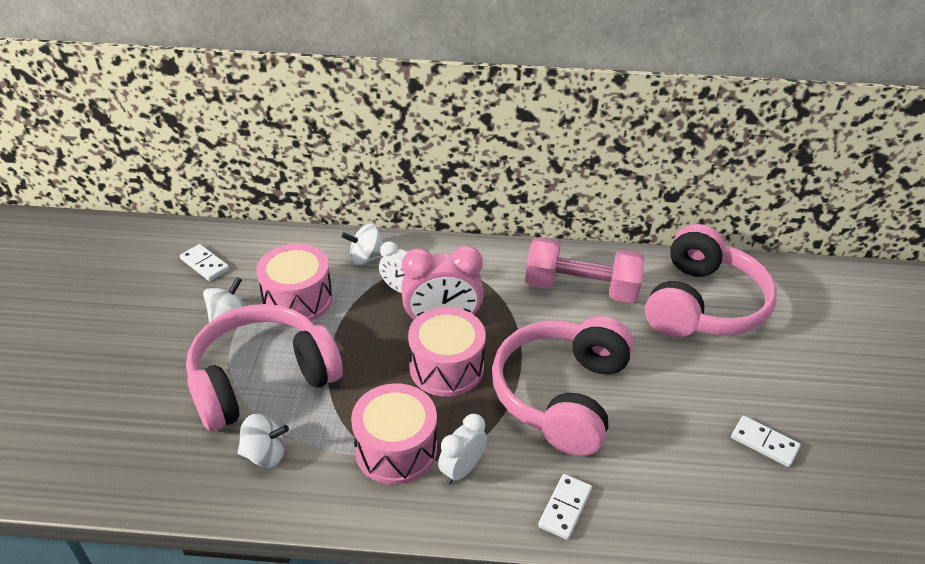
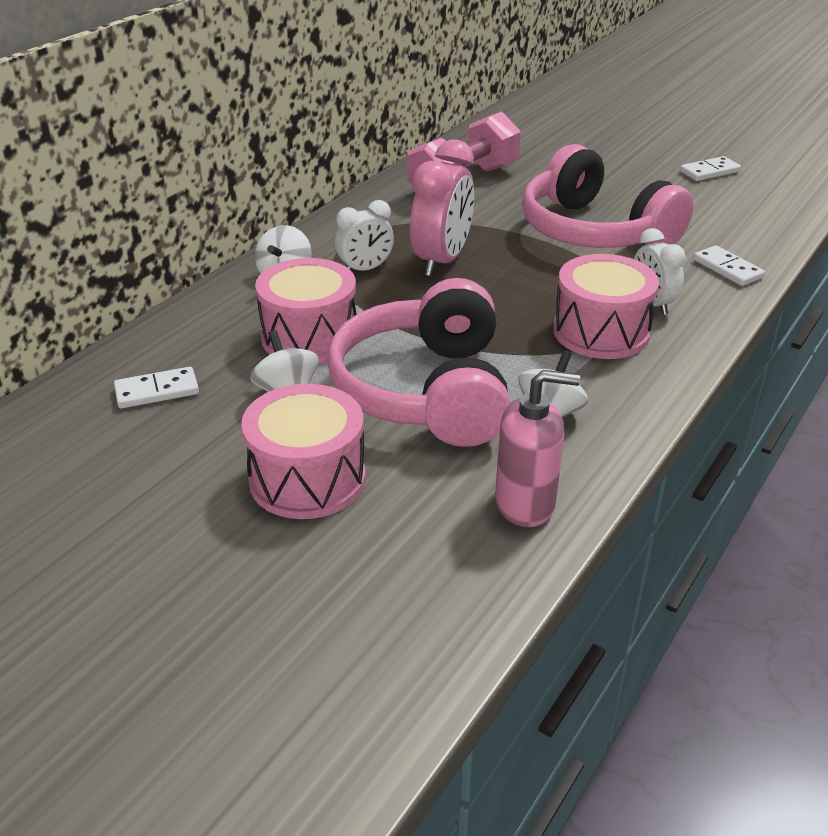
camera: 60 degrees left, 5 degrees down
(155, 475) = (525, 504): none -> pink soap dispenser
(446, 367) = (509, 276): pink drum -> pink drum (307, 479)
(702, 304) = (537, 143): pink headphones -> none

